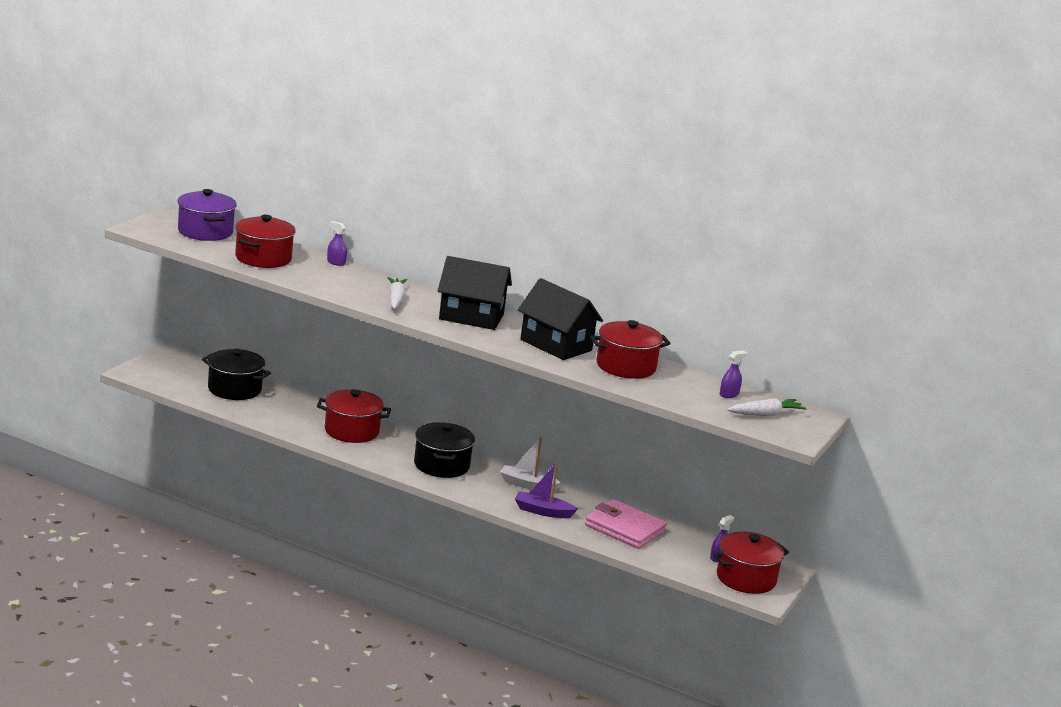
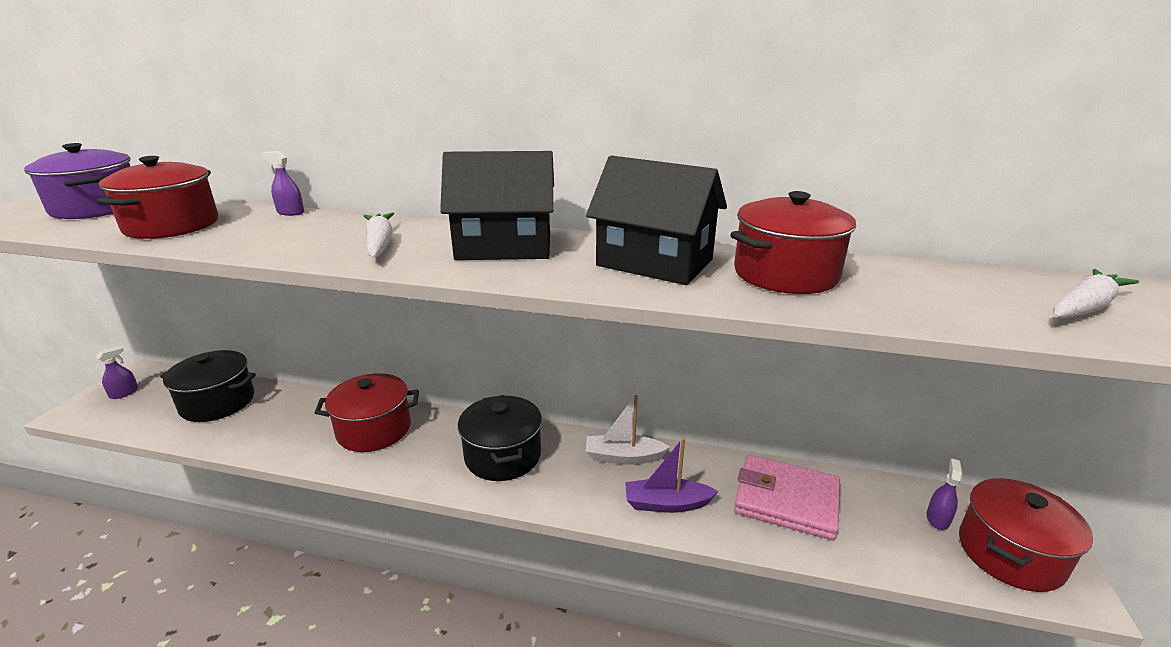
camera: 10 degrees left, 5 degrees up
(729, 394) = (979, 285): purple spray bottle -> purple spray bottle (124, 393)

